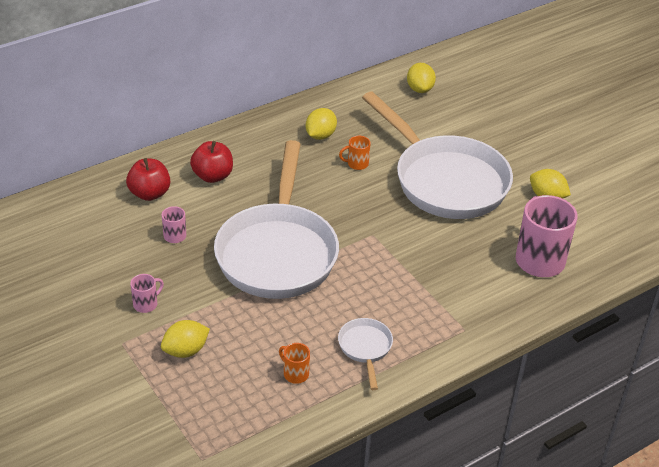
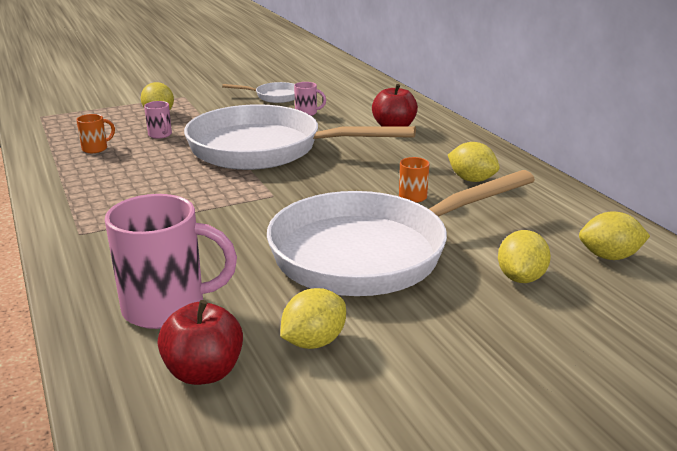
camera: 100 degrees right, 15 degrees down
(146, 304) = (223, 103): pink mug -> pink mug (160, 135)
(149, 193) = (369, 106): red apple -> red apple (204, 372)
(365, 348) = (99, 179): white pan -> white pan (274, 96)
(455, 123) = (521, 278): none -> yellow lemon

